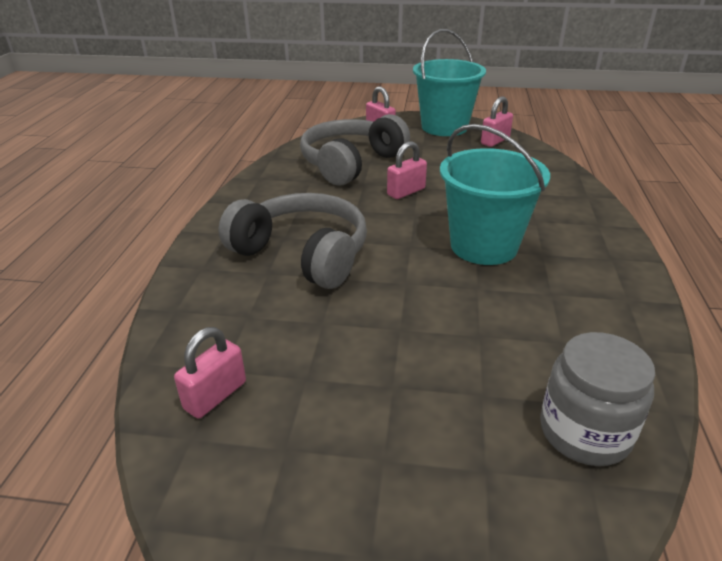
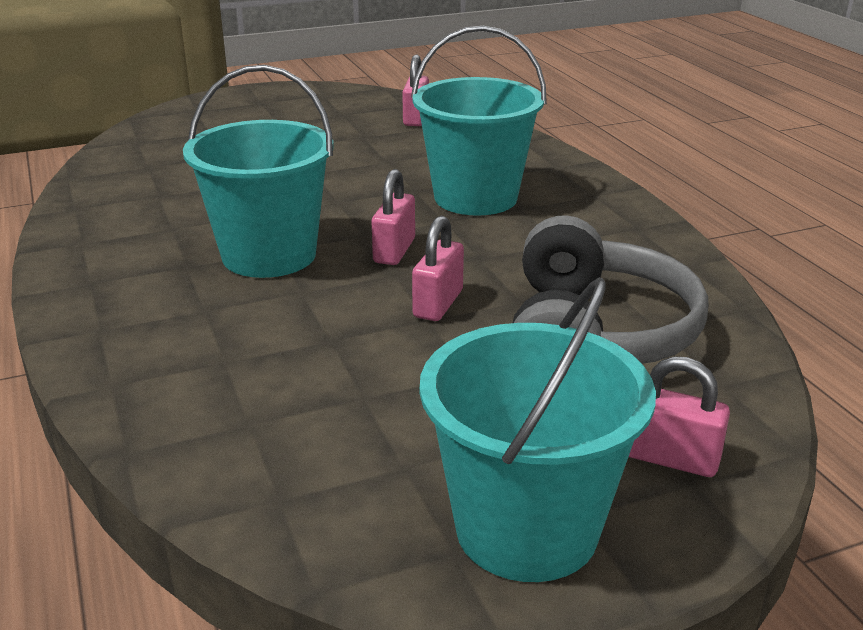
camera: 150 degrees right, 5 degrees down
(302, 254) = (475, 197): grey headphones -> turquoise bucket
(495, 141) = (355, 508): pink padlock -> pink padlock (394, 251)
(584, 432) = (141, 156): grey jar -> none

